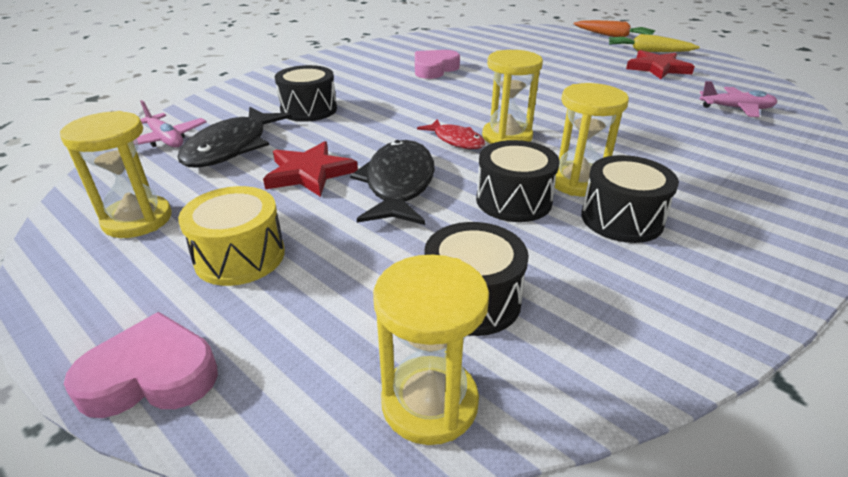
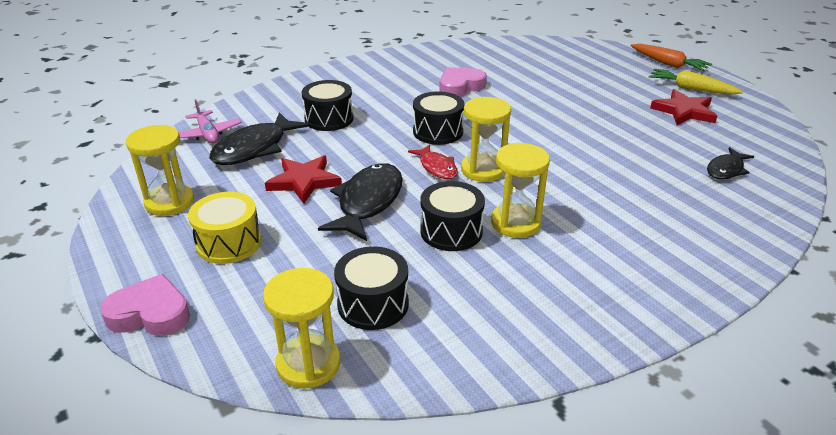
camera: 15 degrees right, 0 degrees up
(621, 219) = (529, 261): black drum -> black drum (438, 131)
(736, 108) = (726, 170): pink plane -> black fish

